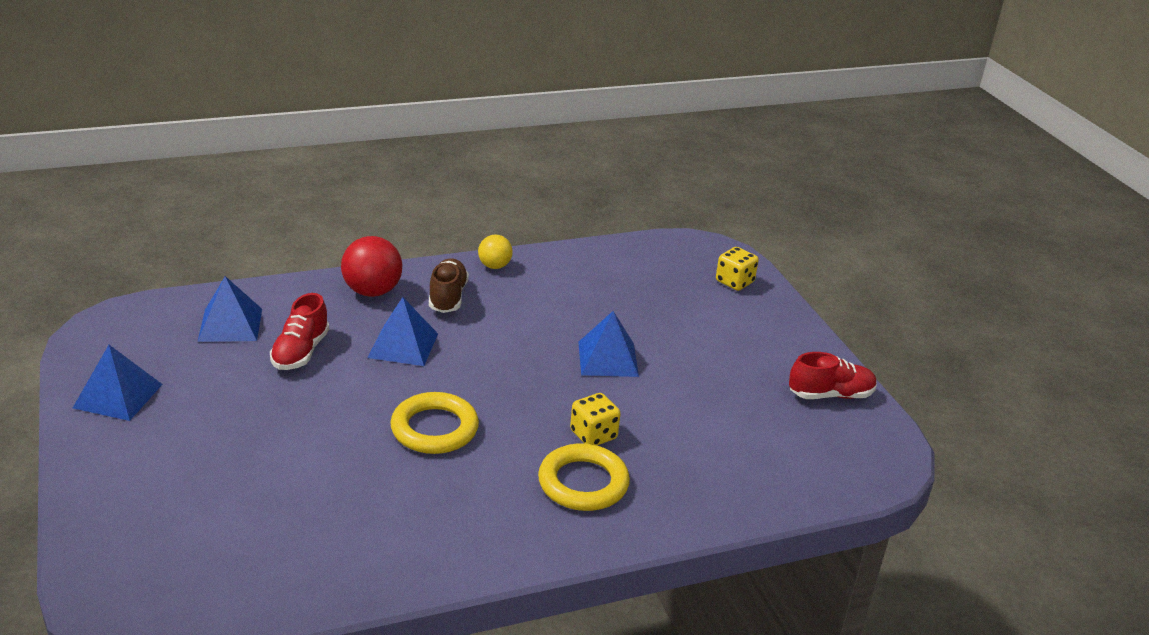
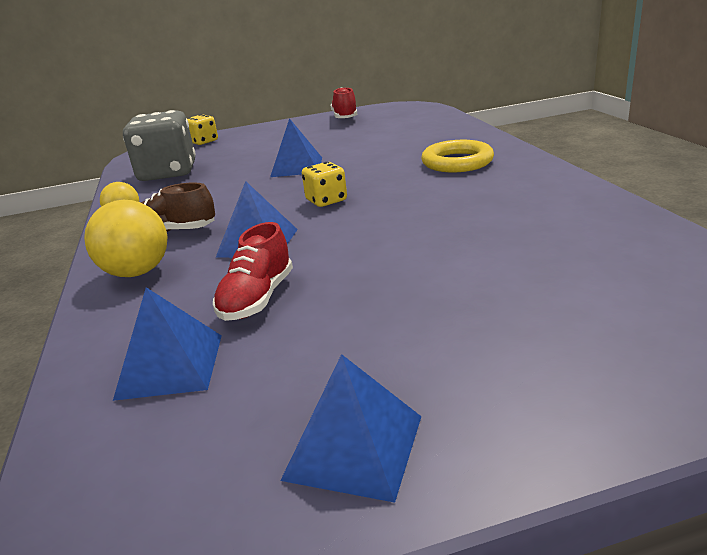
camera: 80 degrees left, 5 degrees down
(300, 352) = (257, 299): red shoe -> red shoe turned 90 degrees clockwise
(372, 291) = (137, 272): red ball -> yellow ball
(434, 429) = (400, 214): yellow ring -> none
(593, 435) = (398, 163): yellow dice -> yellow dice (326, 200)
(617, 272) = (168, 173): none -> grey dice

